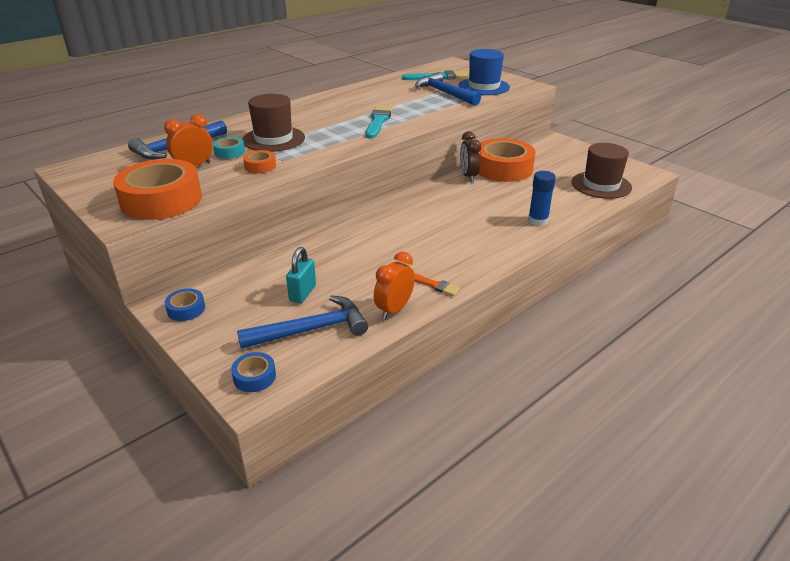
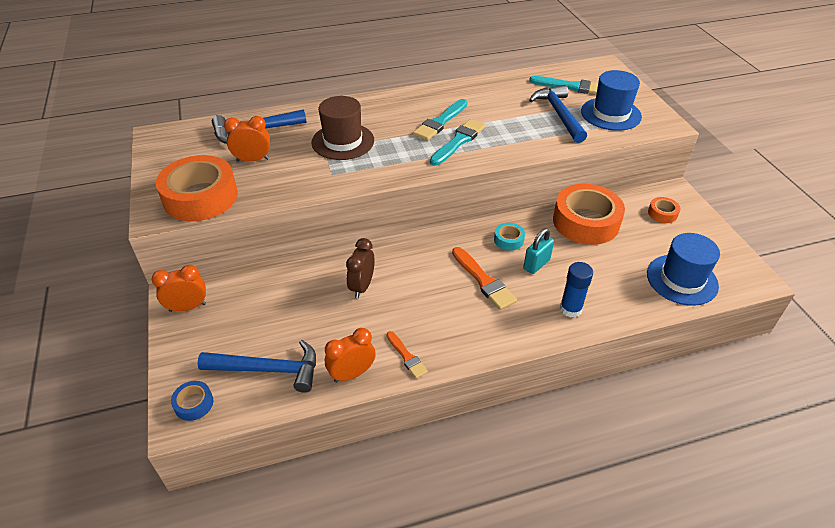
camera: 25 degrees right, 10 degrees up
(186, 309) = (187, 307): blue tape -> orange clock
(229, 152) = (293, 149): turquoise tape -> turquoise tape (508, 240)
(260, 166) = (307, 176): orange tape -> orange tape (662, 213)
(303, 293) = (287, 324): turquoise padlock -> turquoise padlock (536, 264)
(351, 113) = (440, 122): none -> turquoise brush
(455, 221) = (483, 281): none -> orange brush
(468, 176) = (540, 222): brown clock -> brown clock (362, 286)
(601, 185) = (682, 279): brown hat -> blue hat

